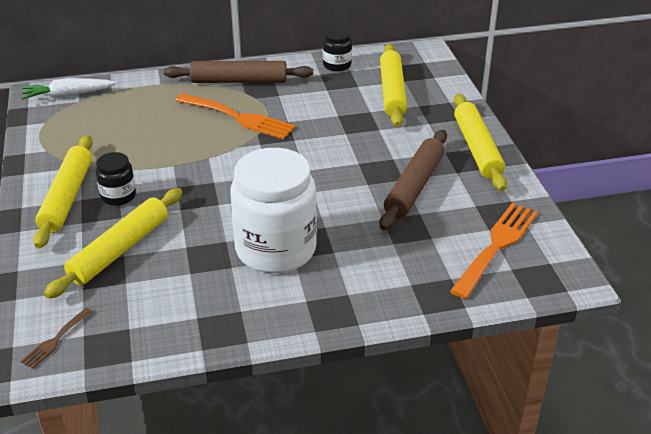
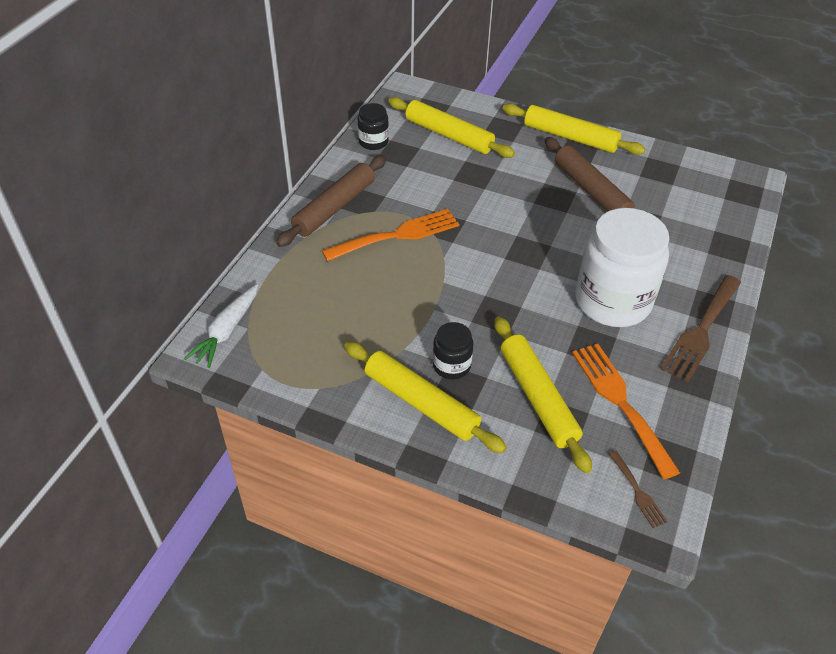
camera: 55 degrees left, 10 degrees up
(290, 315) = (701, 331): none -> brown fork
(496, 246) = (694, 191): orange fork -> orange fork (620, 402)

